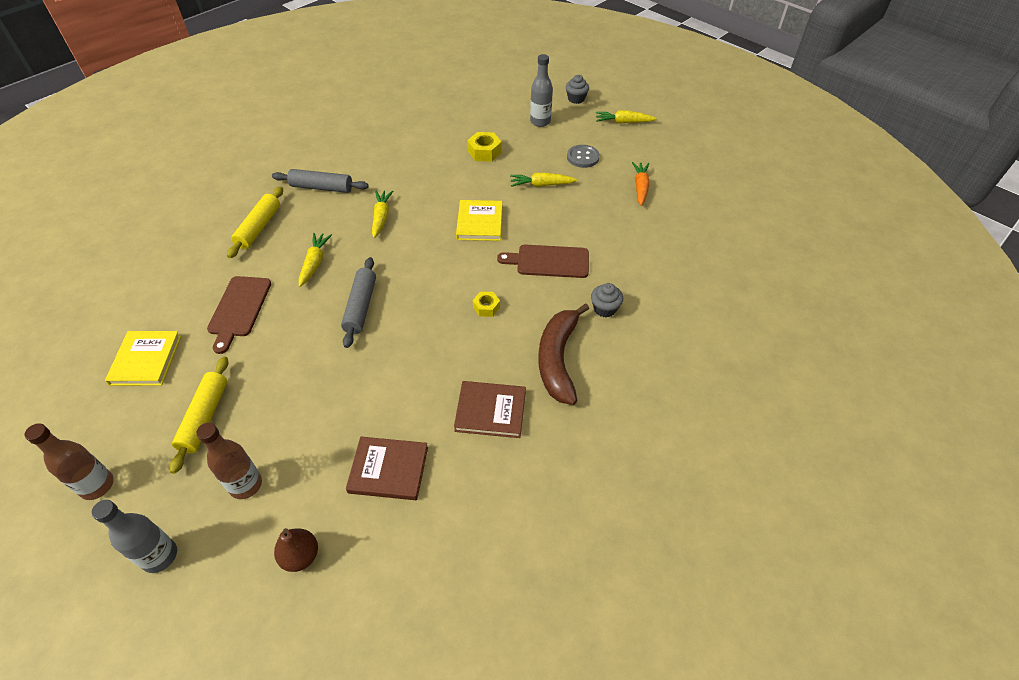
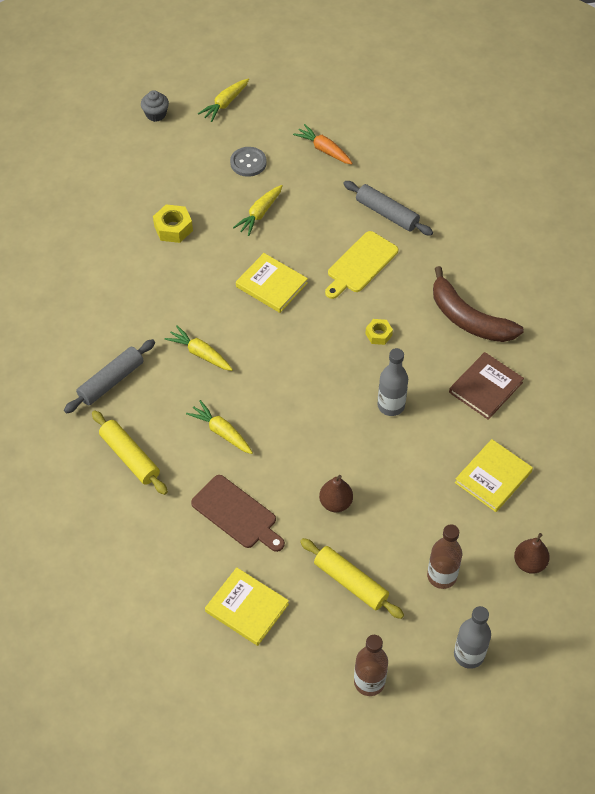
camera: 55 degrees left, 5 degrees up
(286, 365) = (335, 503): none -> brown pear
(361, 307) = (307, 421): grey rolling pin -> grey rolling pin (387, 214)
(388, 470) = (493, 477): brown book -> yellow book
(540, 122) = (166, 161): grey bottle -> grey bottle (391, 405)
(549, 261) = (360, 264): brown cutting board -> yellow cutting board
(604, 309) = (441, 260): grey cupcake -> none

